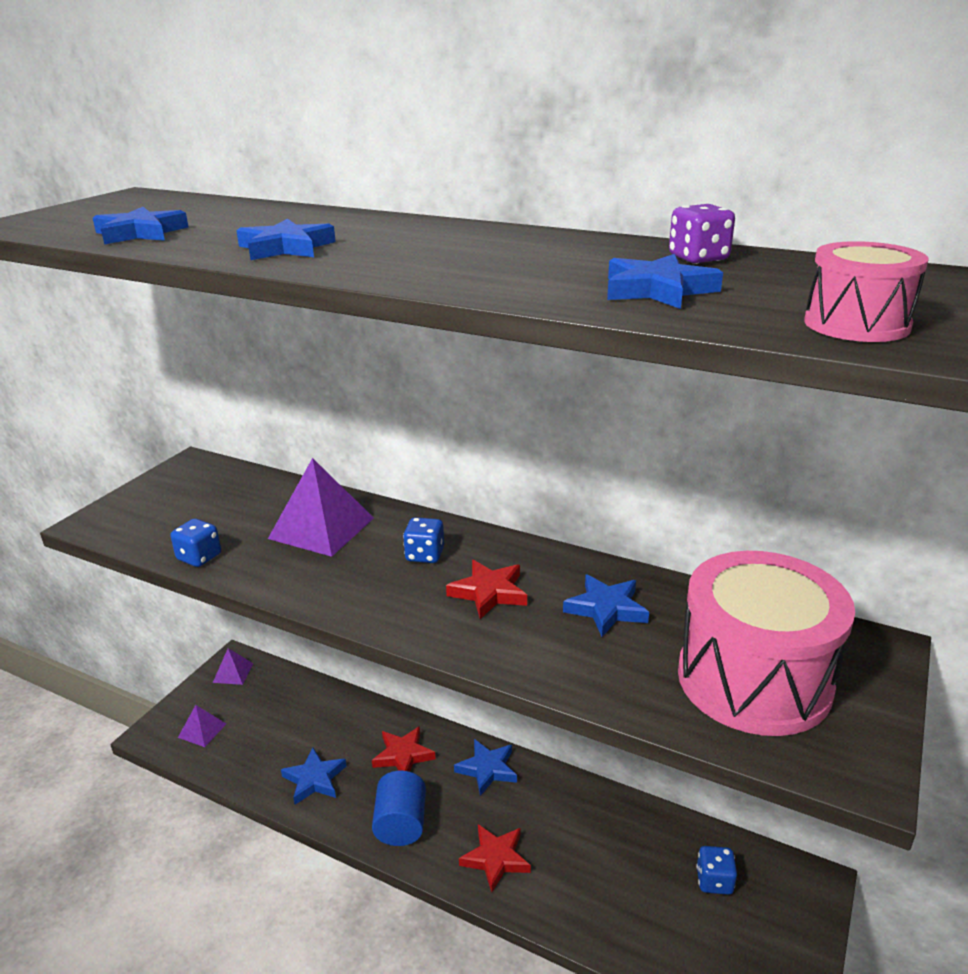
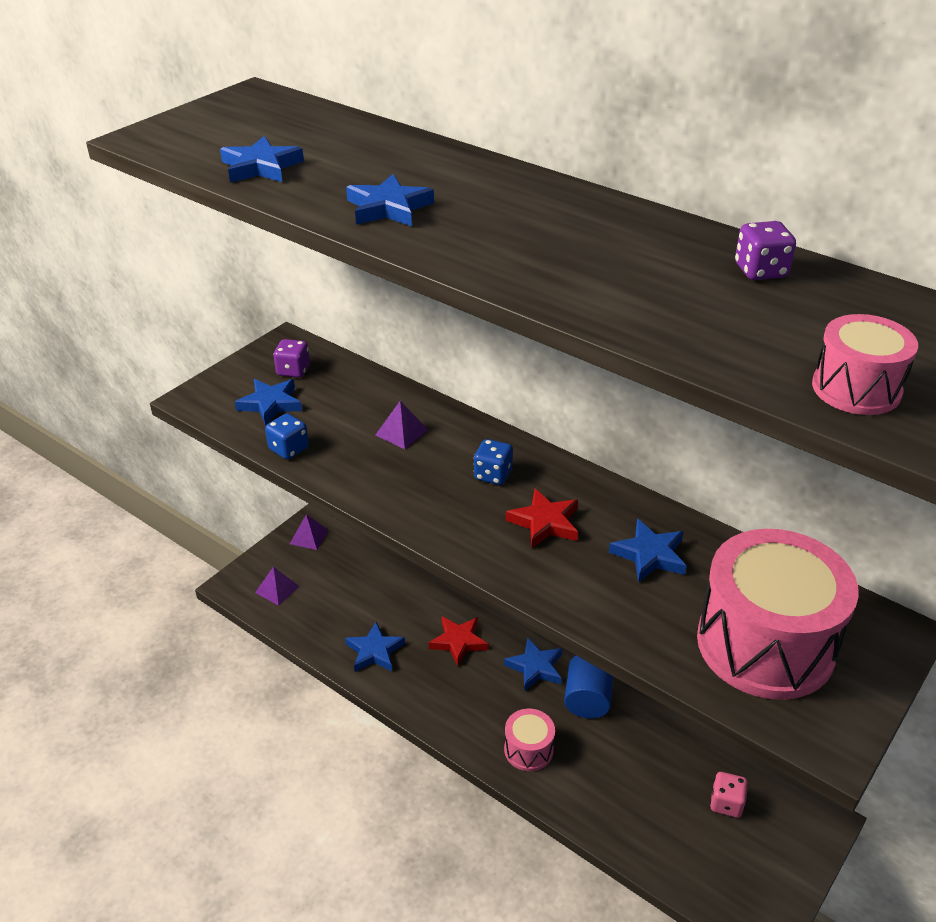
camera: 10 degrees right, 10 degrees up
(200, 486) = (293, 370): none -> purple dice
(321, 528) = (401, 432): purple pyramid -> purple pyramid, size x0.53
(401, 824) = (448, 705): blue cylinder -> blue cylinder (587, 699)
(495, 859) = (528, 750): red star -> pink drum
(658, 290) = (703, 316): blue star -> blue star (270, 404)
(714, 881) = (726, 803): blue dice -> pink dice

